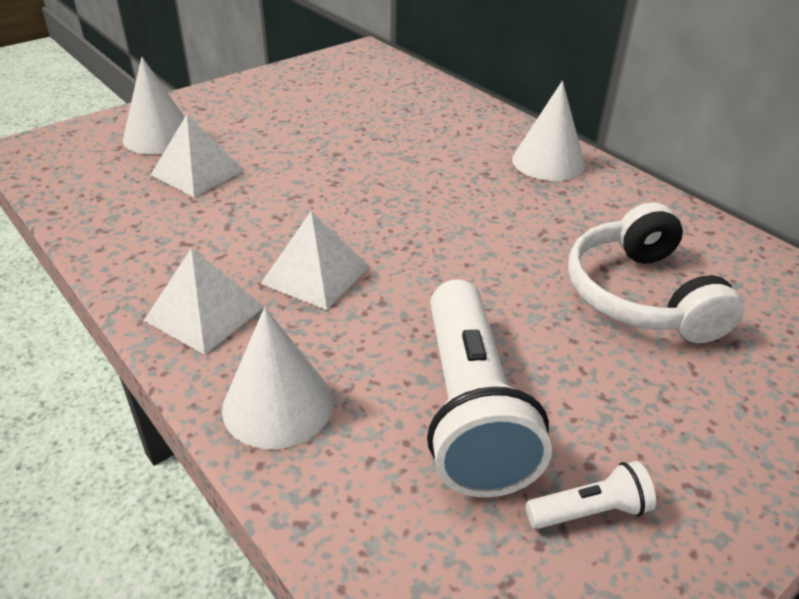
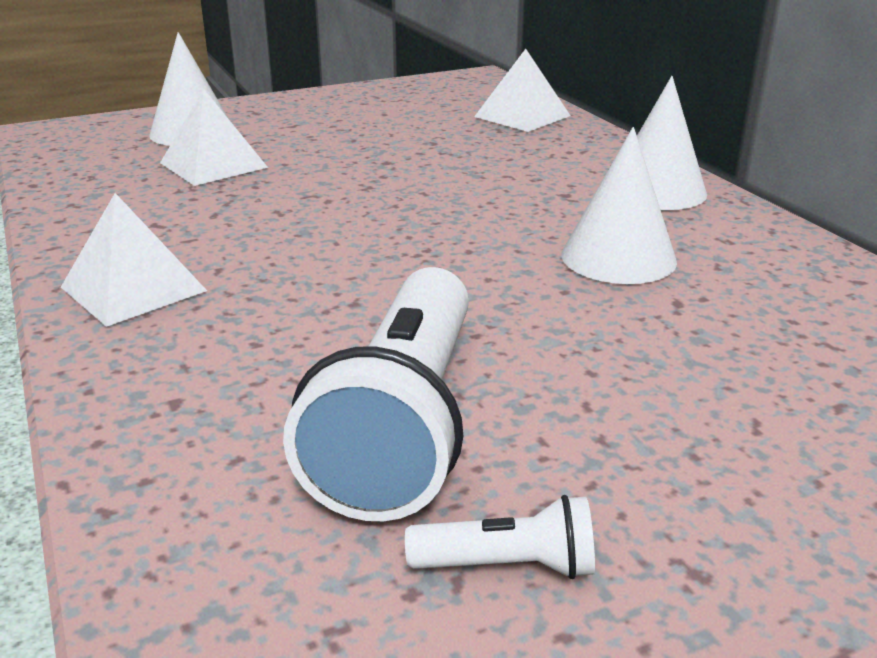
camera: 15 degrees right, 10 degrees down
(278, 404) = (159, 385): white cone -> white cone (618, 257)
(315, 274) = (288, 268): white pyramid -> white pyramid (522, 116)
(641, 295) = (717, 336): white headphones -> none

